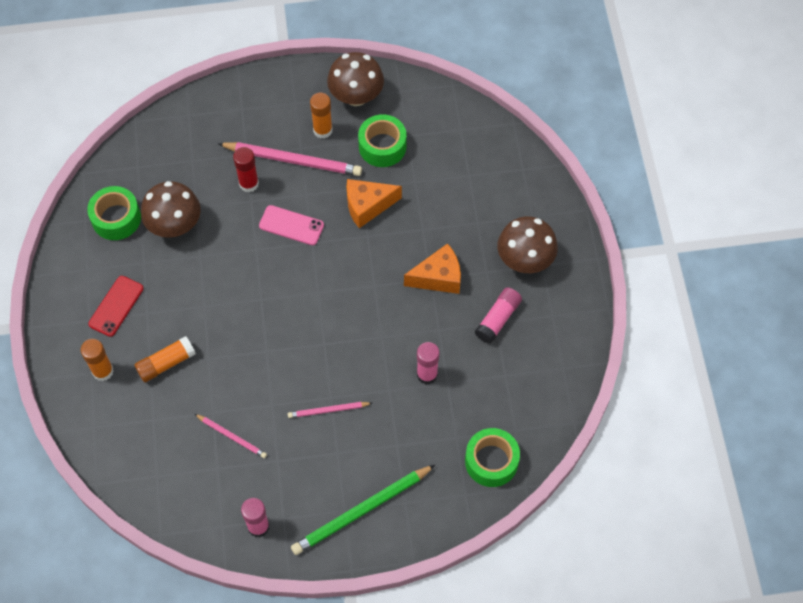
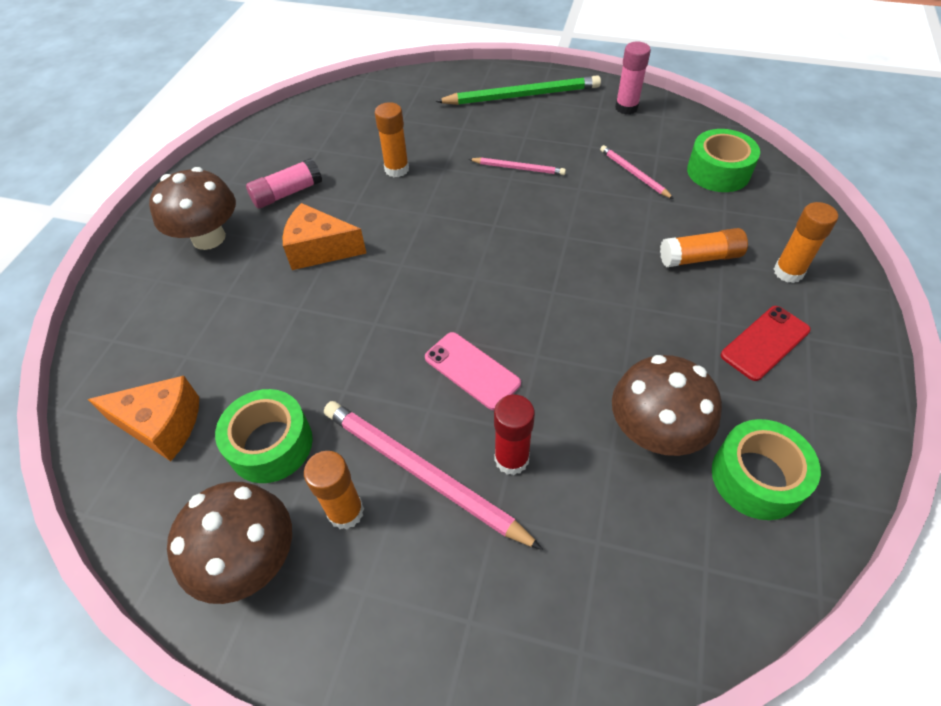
camera: 155 degrees left, 10 degrees down
(367, 206) = (350, 361): orange cheese -> orange cheese (162, 425)
(427, 374) = (397, 169): pink glue stick -> orange glue stick
(491, 461) = (382, 98): green tape -> green tape (718, 171)

